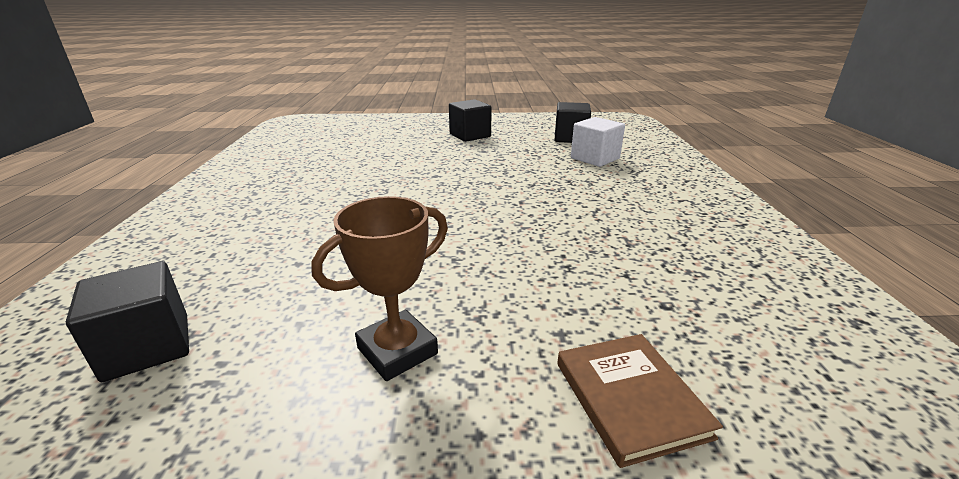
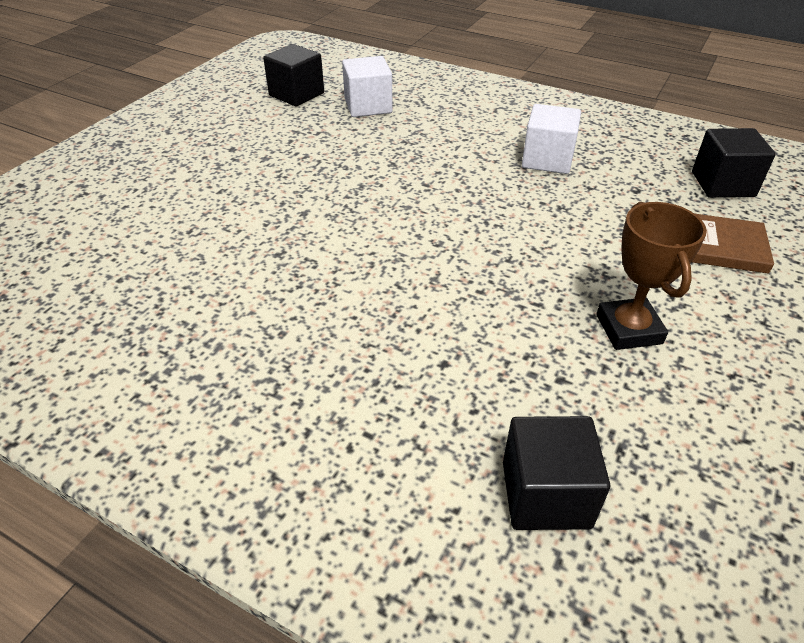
camera: 60 degrees left, 15 degrees up
(470, 135) = (200, 148): black cube -> black cube (722, 184)
(639, 241) = (547, 159): none -> white cube

